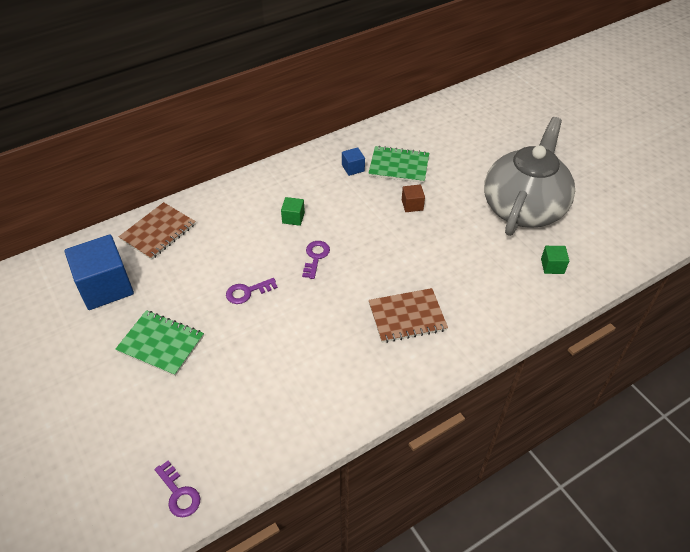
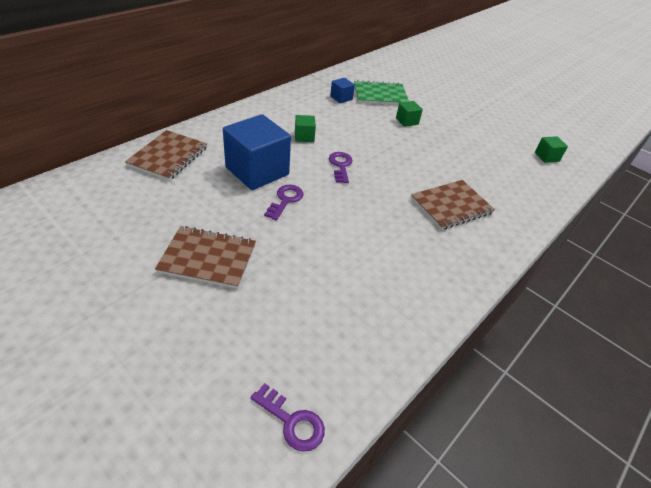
camera: 20 degrees left, 5 degrees down
(106, 287) = (122, 210): blue cube -> blue cube (257, 171)
(161, 344) = (208, 258): green notebook -> brown notebook
(247, 292) = (285, 200): purple key -> purple key turned 150 degrees clockwise
(412, 205) = (407, 121): brown cube -> green cube
(523, 208) = (498, 118): grey teapot -> none

